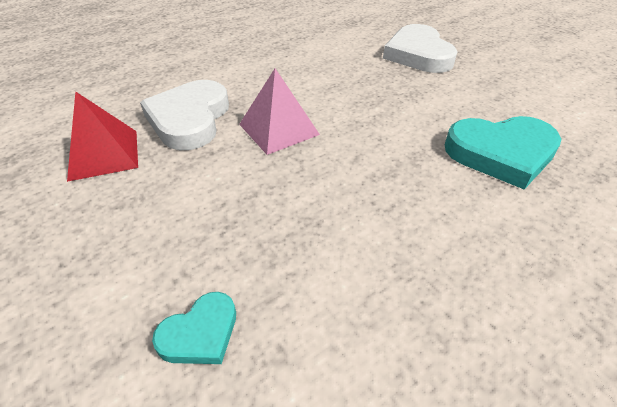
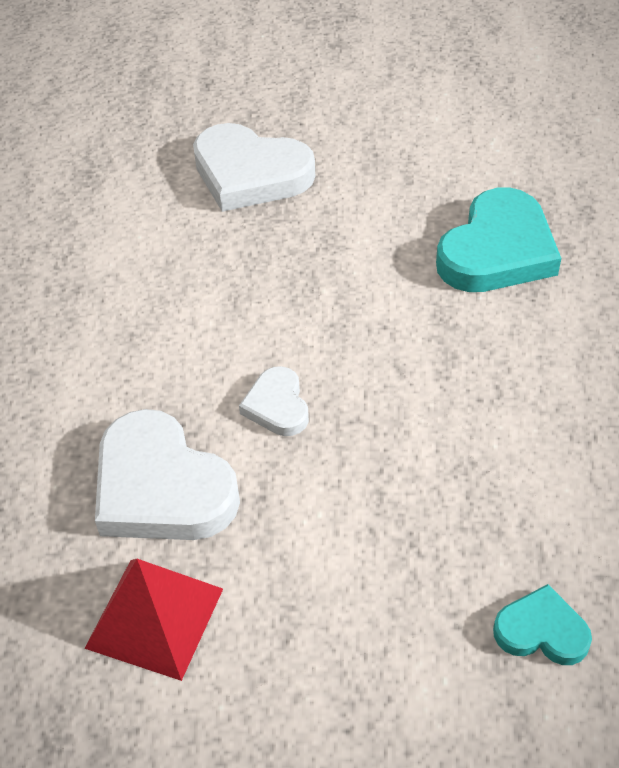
camera: 50 degrees left, 5 degrees up
(200, 333) = (541, 631): turquoise heart -> turquoise heart turned 75 degrees counterclockwise
(278, 129) = (277, 406): pink pyramid -> white heart

